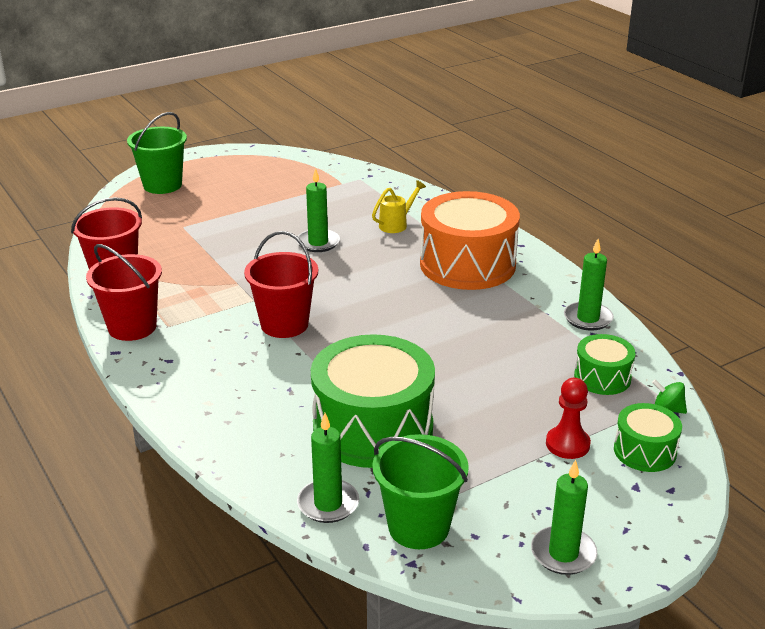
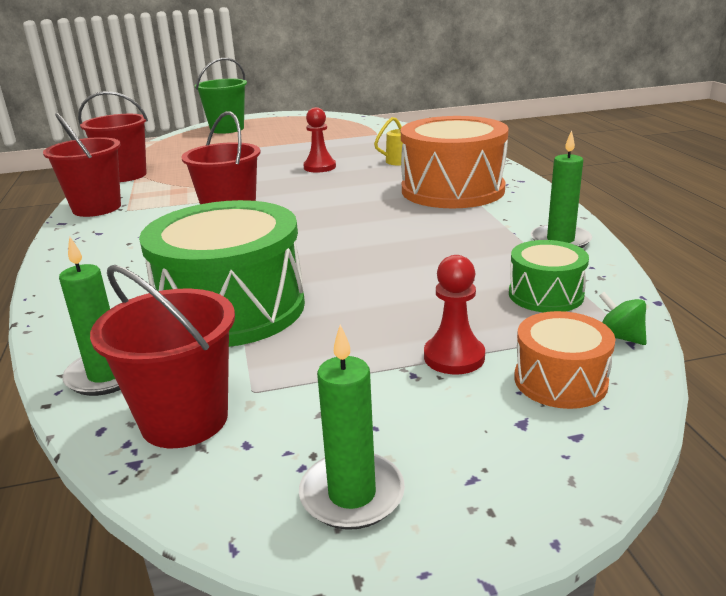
camera: 20 degrees right, 5 degrees down
(318, 243) = (319, 167): green candle -> red pawn
(418, 527) = (184, 420): green bucket -> red bucket
(644, 451) = (560, 380): green drum -> orange drum

